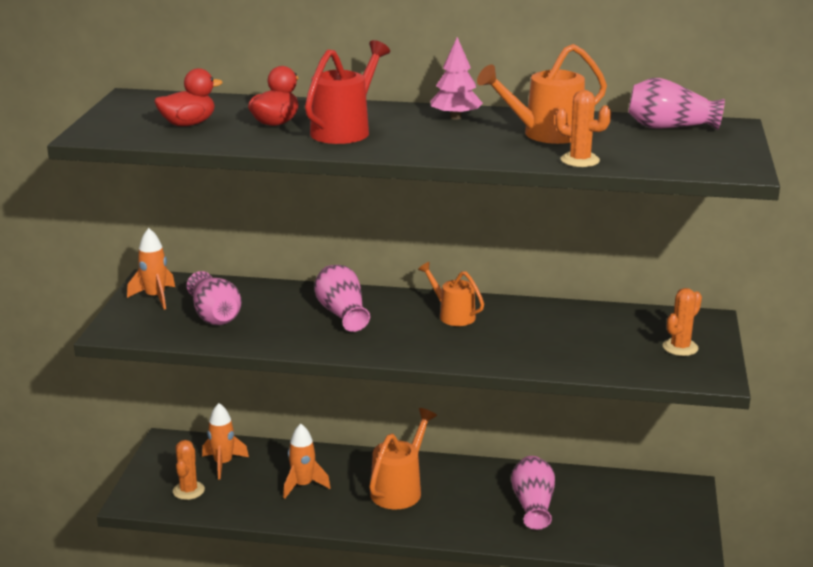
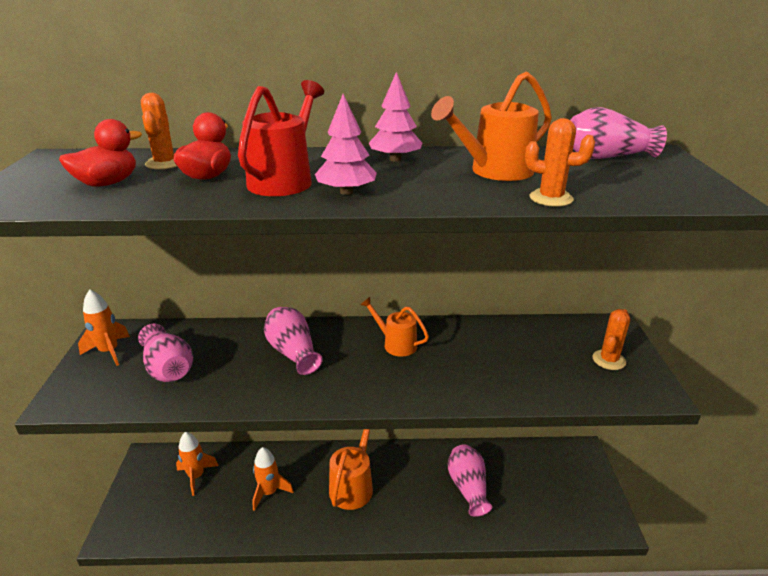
camera: 10 degrees left, 5 degrees up
(188, 490) = (165, 513): orange cactus -> orange cactus (164, 163)
(397, 144) = (346, 192): none -> pink tree

